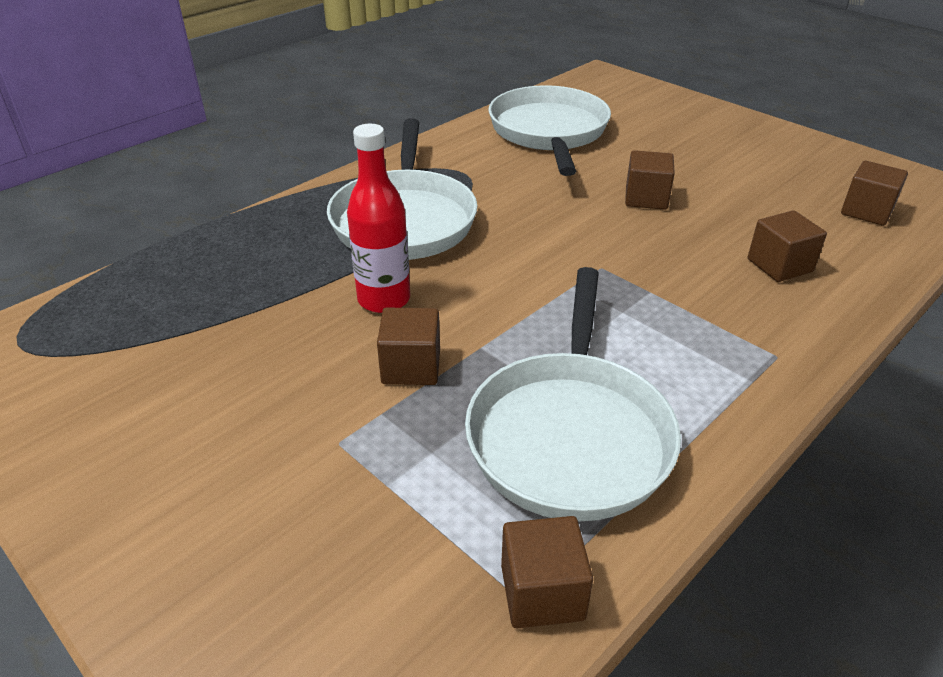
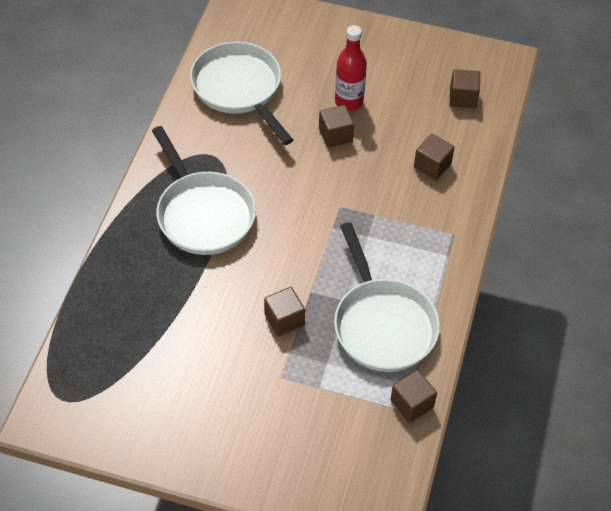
camera: 30 degrees left, 15 degrees up
(384, 299) = (238, 282): red bottle -> red bottle (349, 102)

